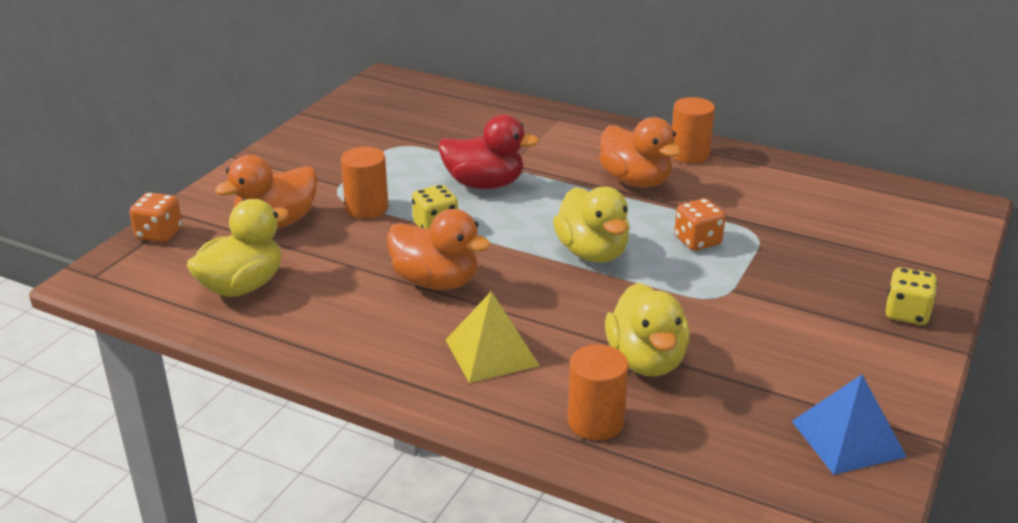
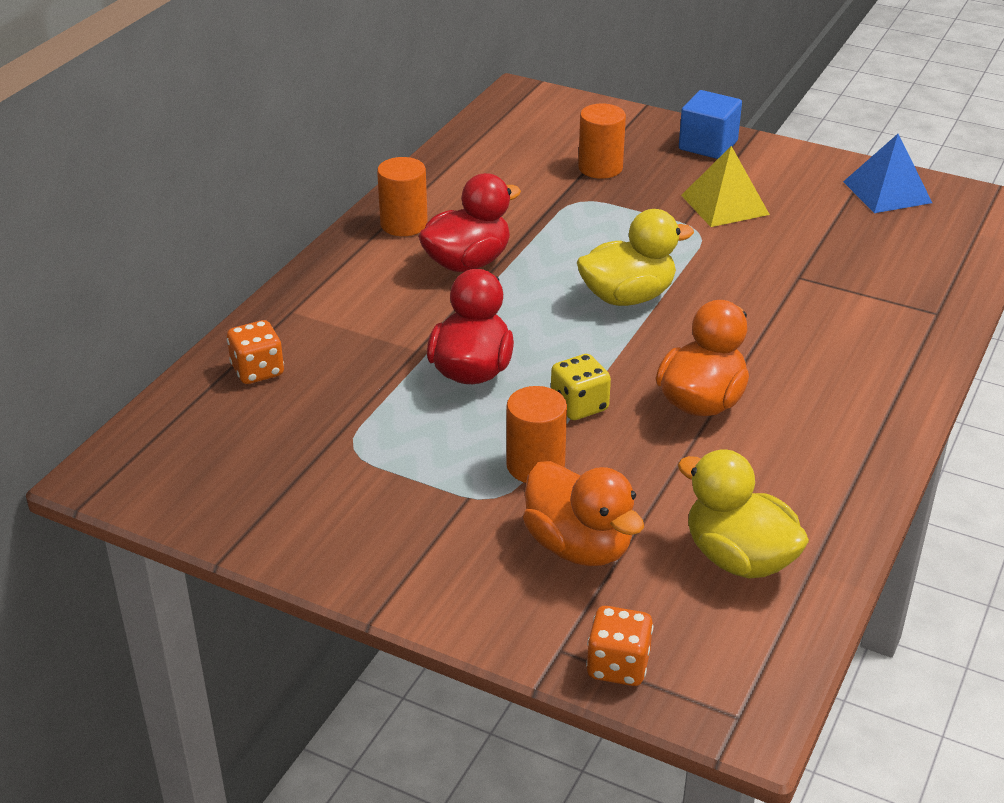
camera: 90 degrees left, 5 degrees up
(491, 352) = (824, 362): yellow pyramid -> yellow pyramid (725, 204)
(595, 422) = (910, 305): orange cylinder -> orange cylinder (600, 168)
(635, 181) = (467, 262): orange duck -> red duck
(646, 361) = (812, 275): yellow duck -> none
(697, 241) = (597, 233): orange dice -> orange dice (258, 371)
(906, 314) = (708, 145): yellow dice -> blue cube

